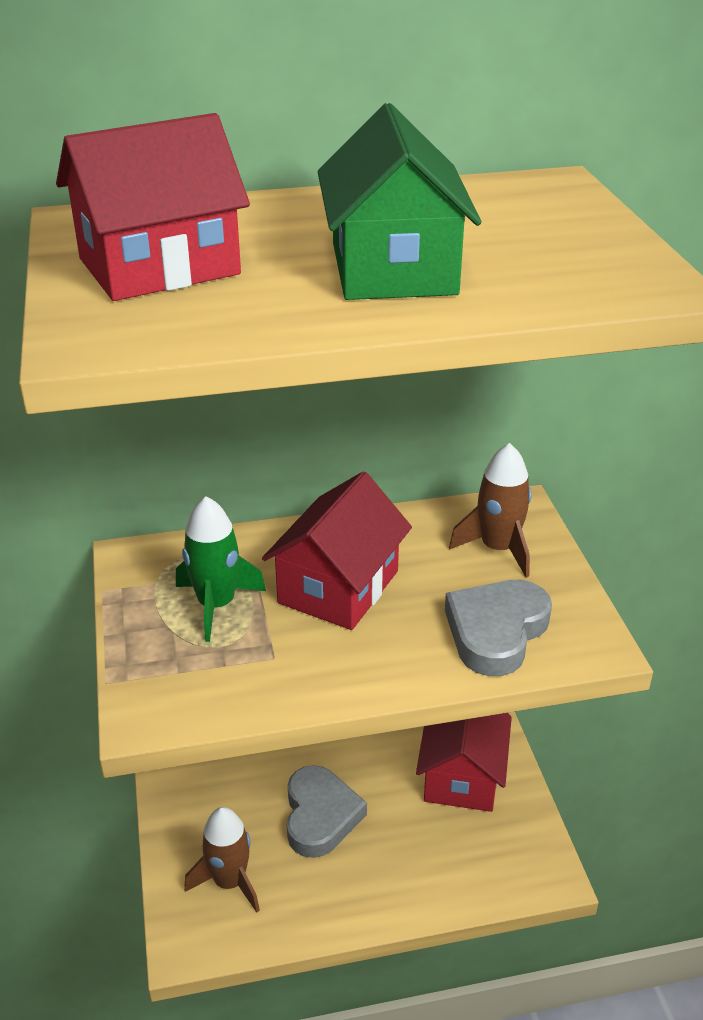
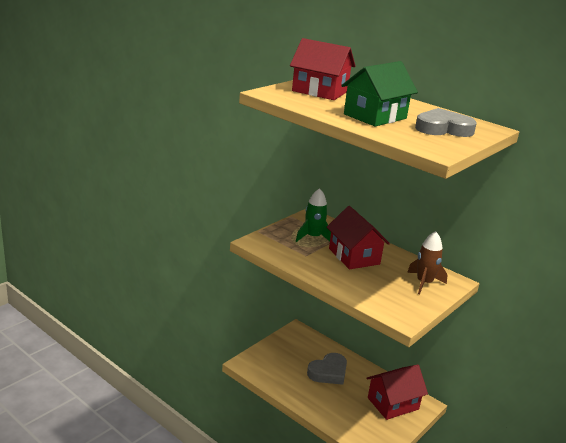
camera: 50 degrees right, 10 degrees down
(229, 881) = (278, 362): brown rocket -> none
(338, 587) = (354, 256): red house -> red house turned 75 degrees clockwise
(496, 631) = (379, 295): grey heart -> grey heart (443, 129)

